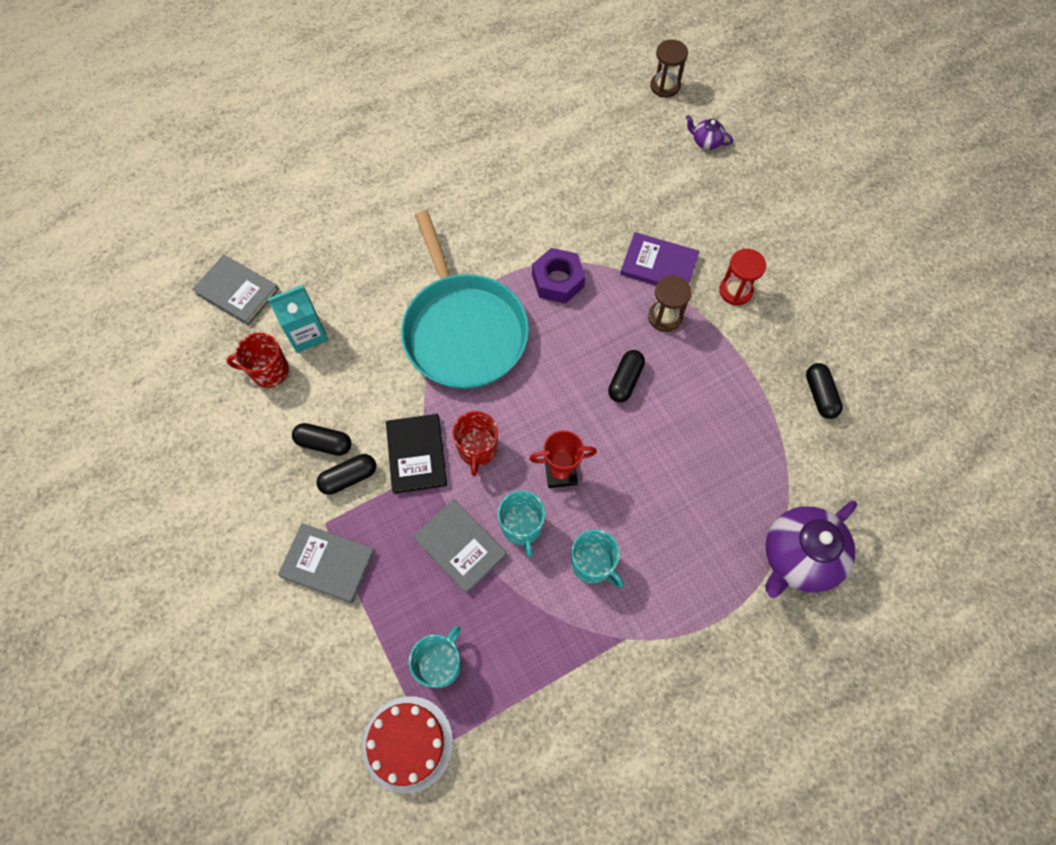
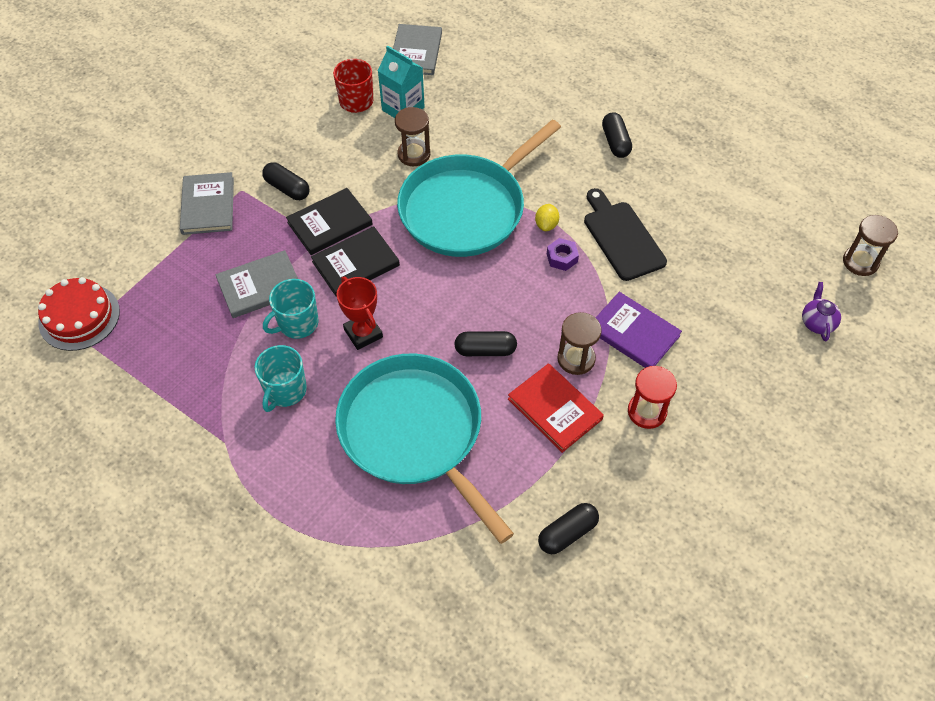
camera: 65 degrees right, 10 degrees down
(324, 443) = (310, 160): black capsule -> black capsule (615, 142)
(372, 347) = (414, 154): none -> brown hourglass
(440, 663) = (152, 312): turquoise mug -> none
(460, 546) = (260, 286): grey book -> grey book turned 45 degrees clockwise
(477, 449) = (355, 263): red mug -> black book
(516, 276) = (546, 225): none -> yellow lemon
(558, 281) = (562, 258): purple nut -> purple nut, size x0.57
(559, 228) = (622, 237): none -> black cutting board
(659, 265) = (633, 333): purple book -> purple book turned 45 degrees counterclockwise
(684, 470) = (415, 432): none -> turquoise pan
(706, 354) = (554, 409): none -> red book
(798, 557) = (368, 568): purple teapot -> none

